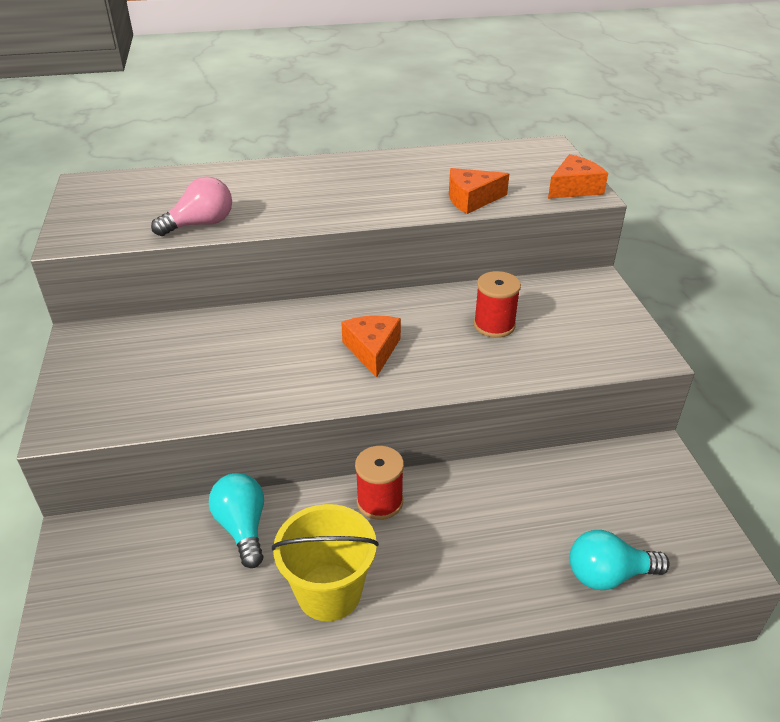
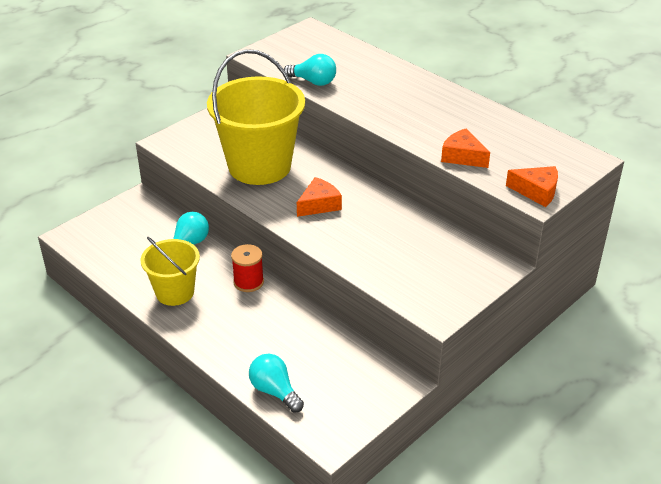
camera: 55 degrees right, 0 degrees up
(200, 224) = (313, 82): pink light bulb -> turquoise light bulb
(238, 363) = (259, 166): none -> yellow bucket
(494, 325) = (396, 240): red spool -> none

